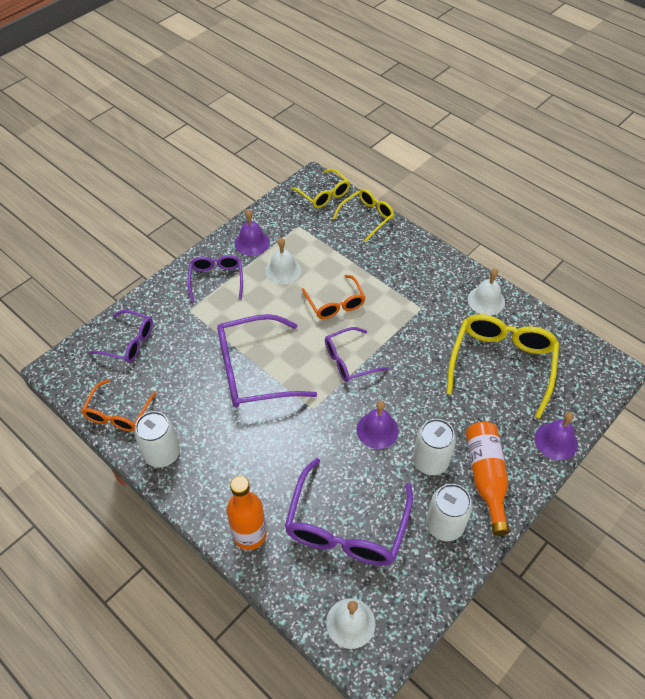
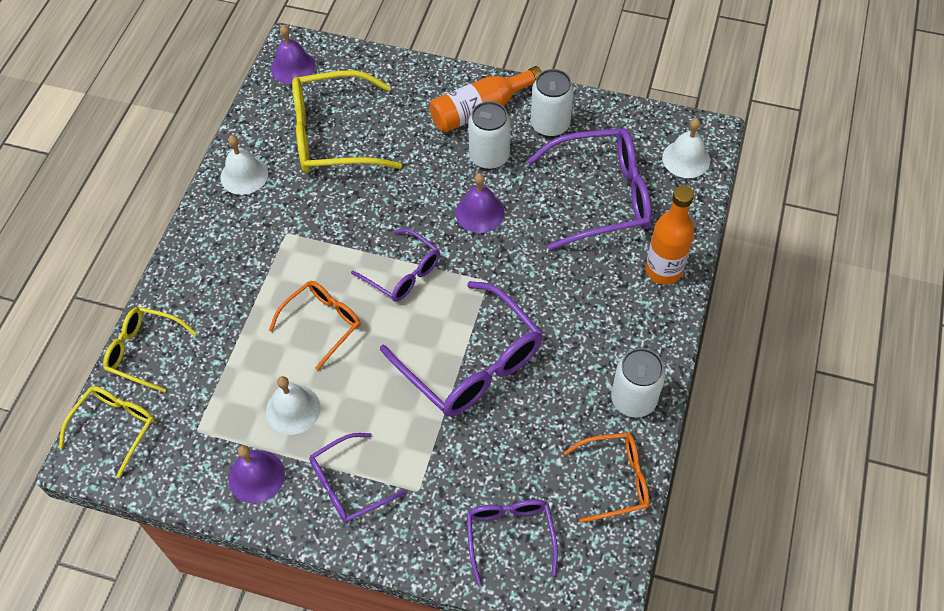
camera: 115 degrees left, 5 degrees up
(556, 441) = (407, 70): purple bell -> purple bell (293, 67)

